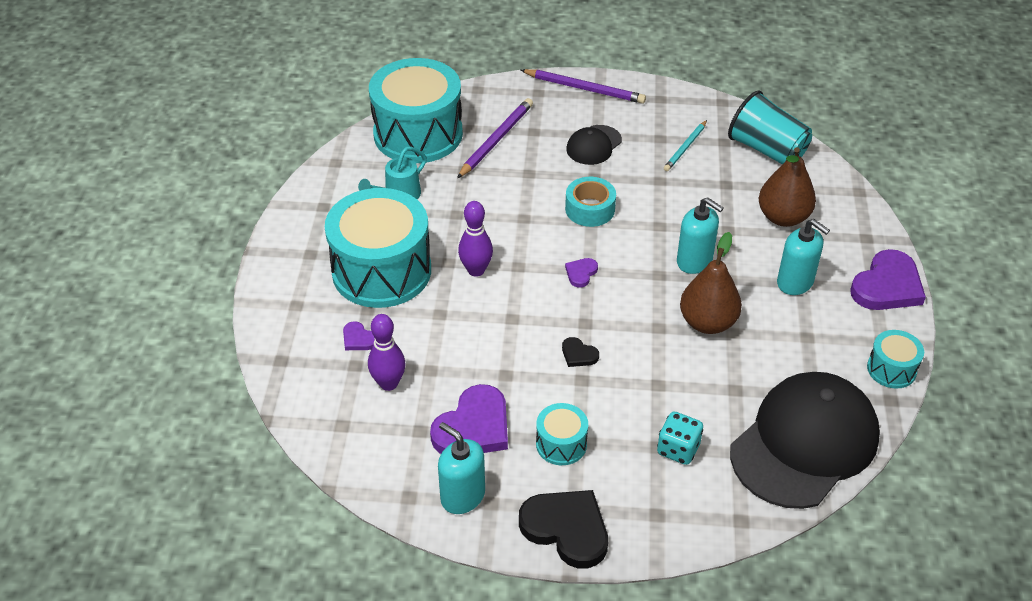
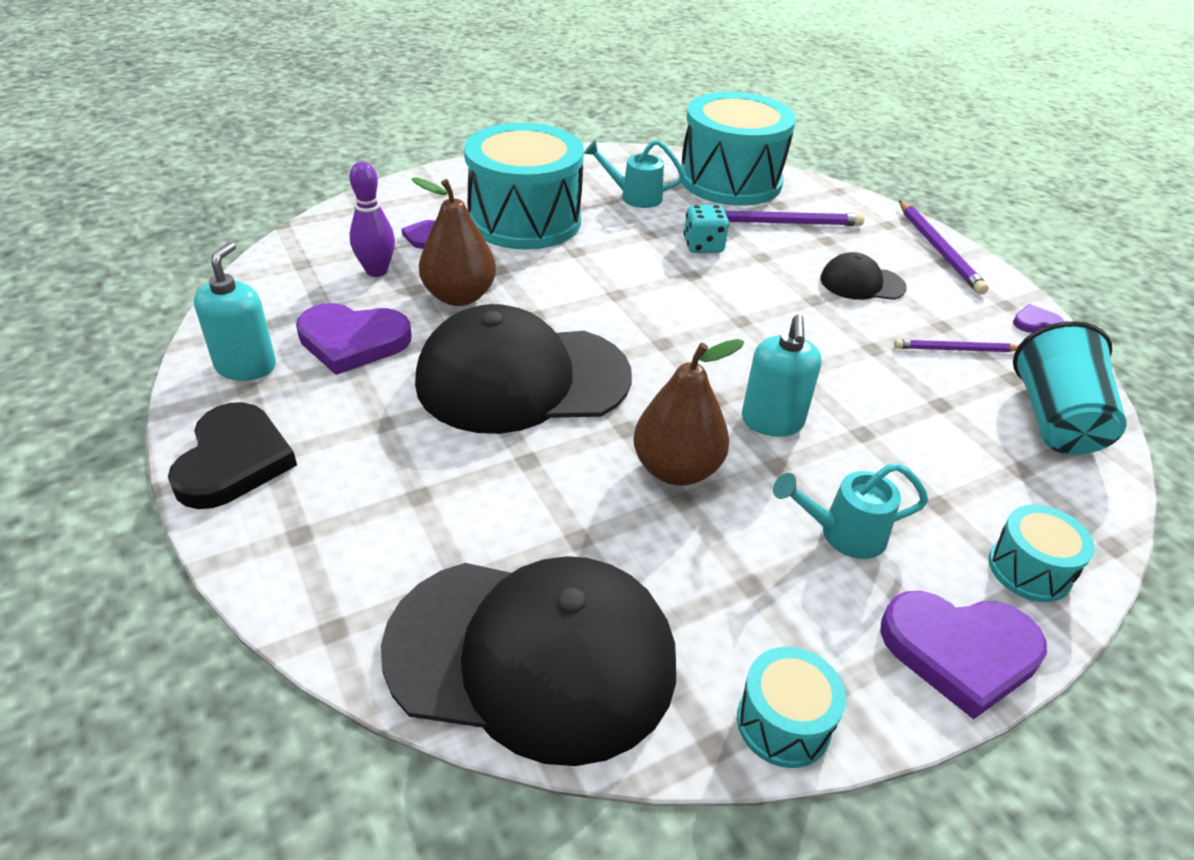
camera: 55 degrees right, 5 degrees down
(476, 270) = (582, 270): purple bowling pin -> none
(561, 444) = (369, 412): turquoise drum -> turquoise drum (1029, 570)
(578, 354) = (522, 379): black heart -> black cap
(581, 273) = (652, 339): purple heart -> purple heart (1035, 323)
(590, 209) = (759, 313): turquoise tape -> none
(678, 449) = (427, 516): turquoise dice -> turquoise dice (703, 246)
(685, 147) = (955, 349): turquoise pencil -> purple pencil
(783, 217) = (952, 478): brown pear -> brown pear (459, 296)
(795, 282) = (843, 534): turquoise soap dispenser -> turquoise watering can

